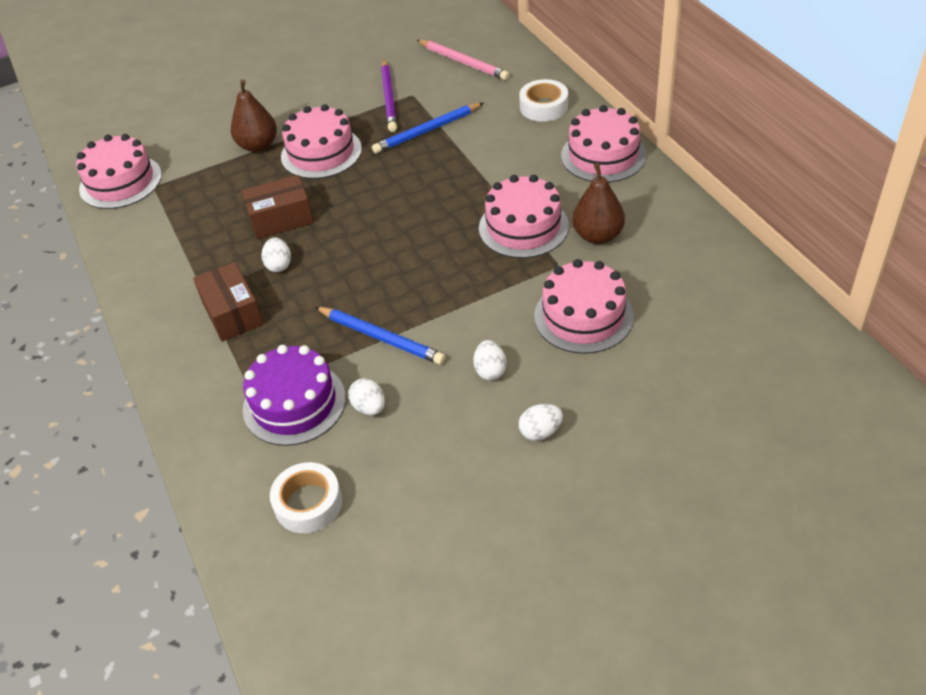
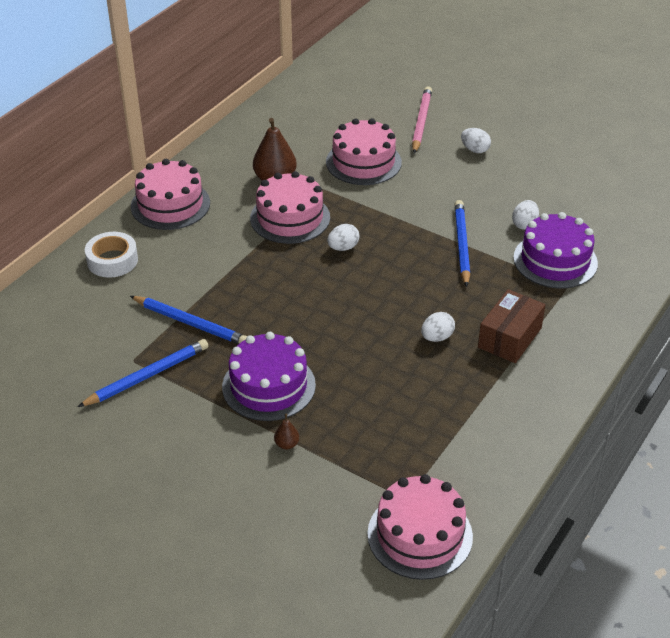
camera: 125 degrees left, 5 degrees down
(258, 145) = (287, 444): brown pear -> brown pear, size x0.46
(281, 219) = (381, 366): brown box -> none
(308, 503) = (616, 219): white tape -> none
(321, 152) = (268, 386): pink cake -> purple cake
(389, 98) = (147, 376): purple pencil -> blue pencil
(463, 62) = (52, 345): pink pencil -> pink pencil (421, 122)
(490, 371) = (446, 185): white egg -> white egg (343, 248)

